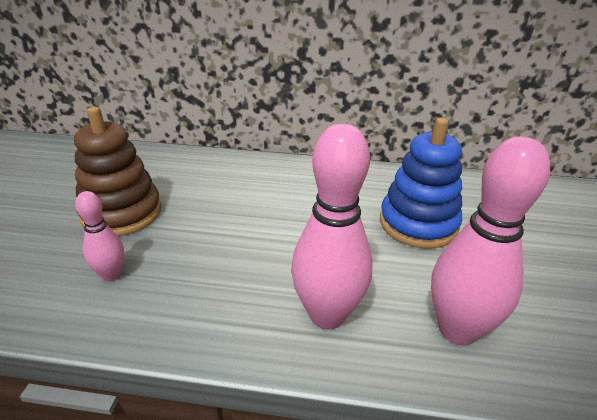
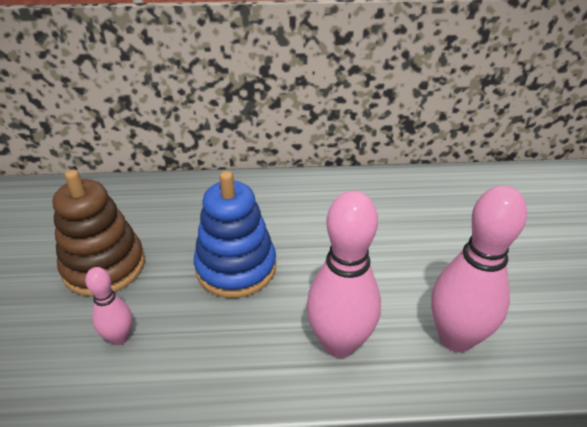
camera: 10 degrees left, 5 degrees up
(418, 224) = (402, 234): blue stacking toy -> blue stacking toy (236, 267)

